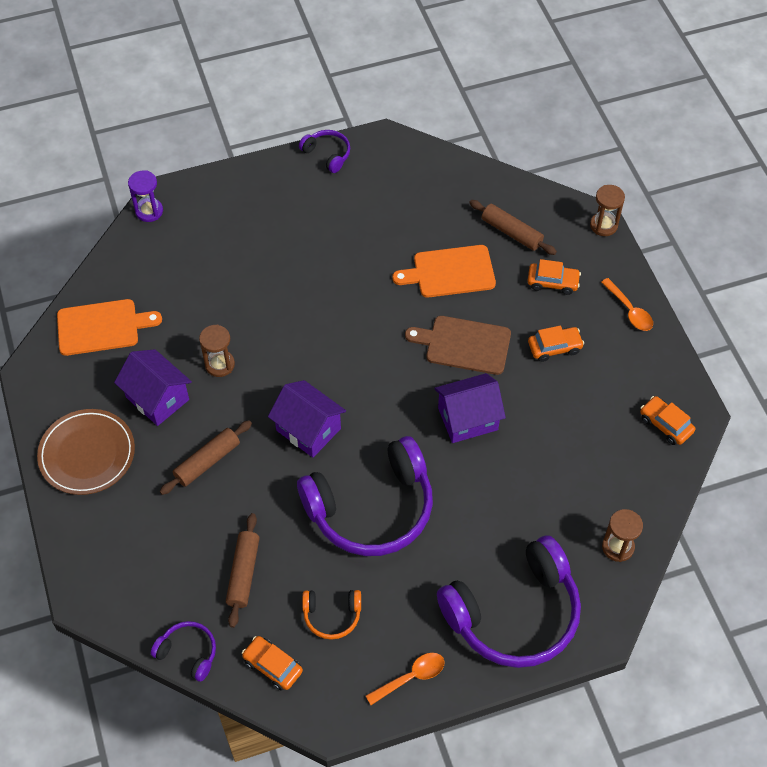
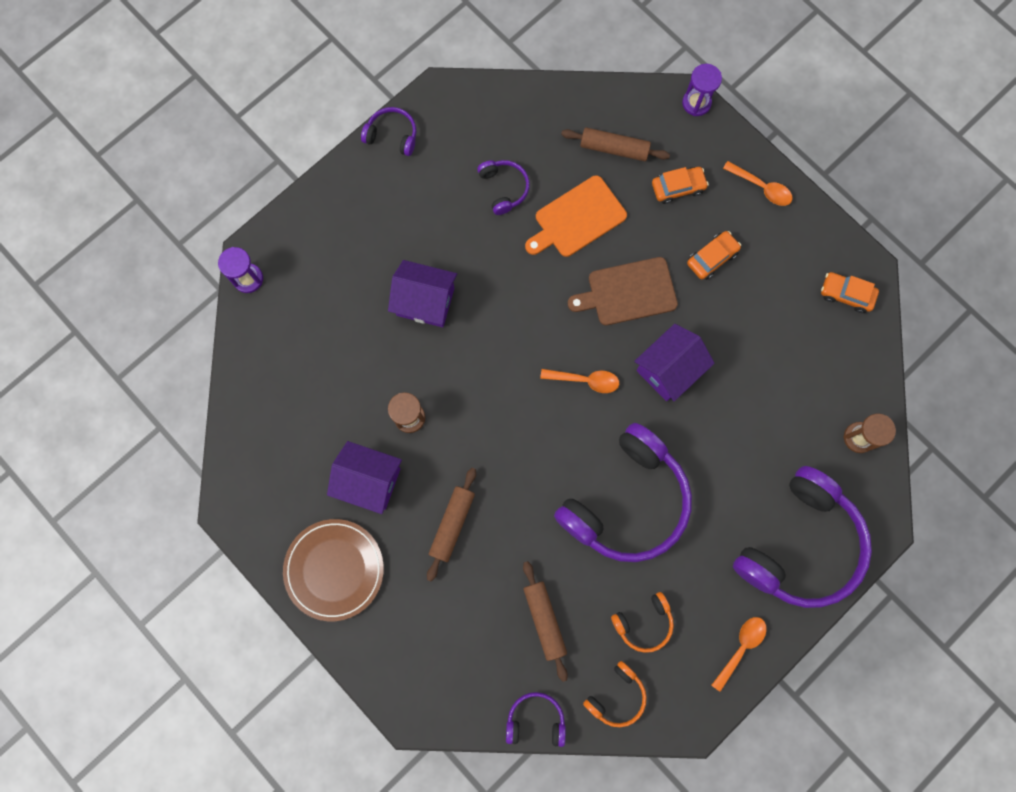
camera: 25 degrees left, 20 degrees up
(102, 327) = (273, 429): orange cutting board -> none
(272, 666) = (616, 696): orange car -> orange headphones
(308, 429) = (528, 447): purple house -> purple house (425, 301)
(388, 397) = (585, 380): none -> orange spoon
(399, 226) = (504, 188): none -> purple headphones
(603, 225) = (696, 103): brown hourglass -> purple hourglass

